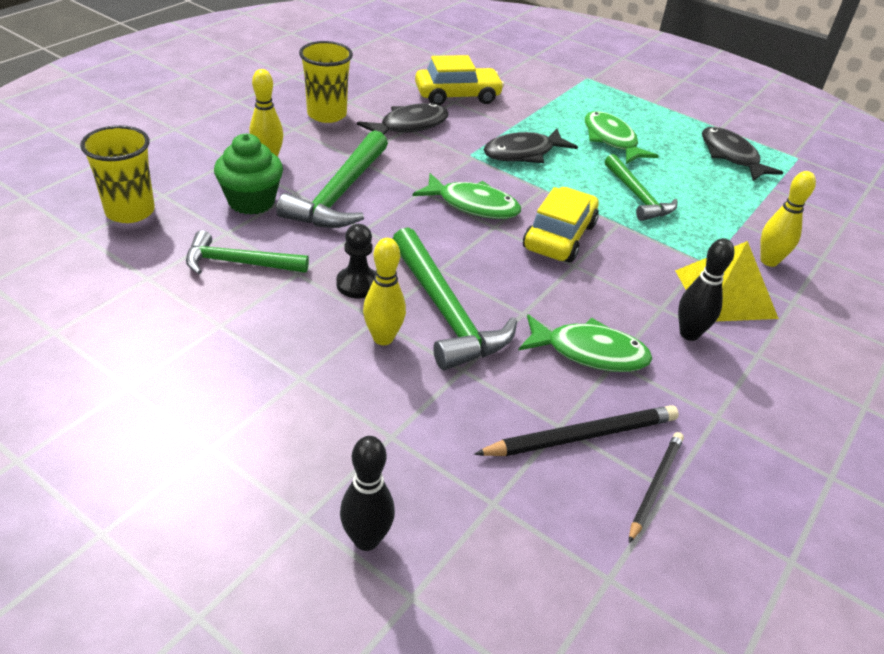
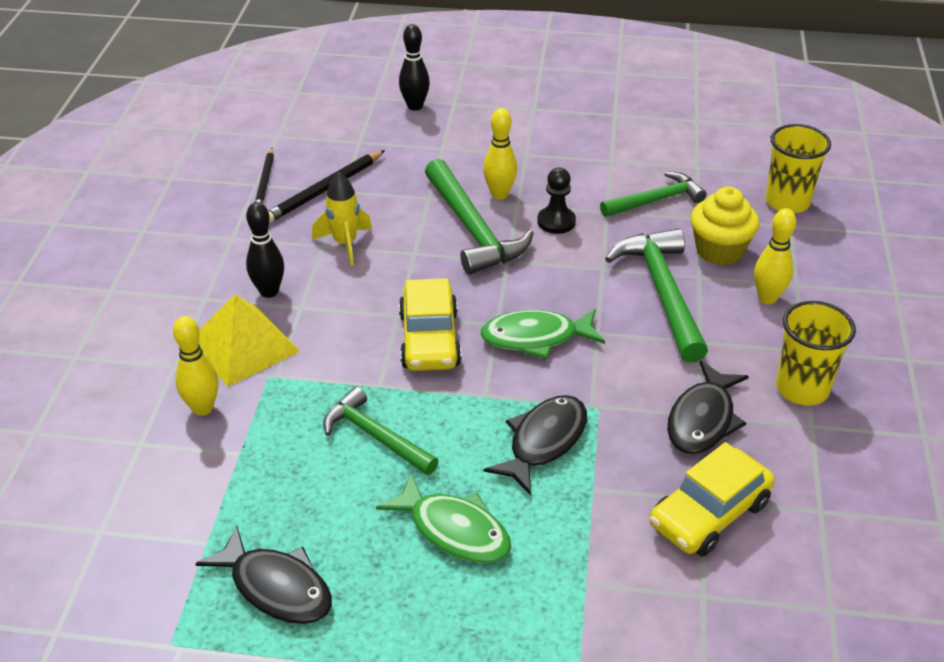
camera: 155 degrees right, 0 degrees up
(251, 201) = (719, 251): green cupcake -> yellow cupcake
(446, 312) = (473, 229): green hammer -> green hammer turned 150 degrees counterclockwise
(589, 352) = (345, 244): green fish -> yellow rocket

